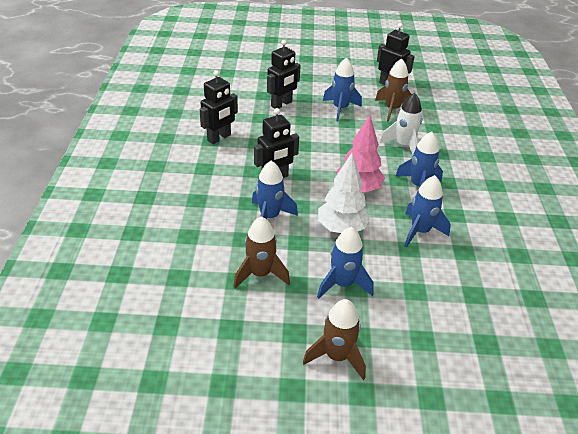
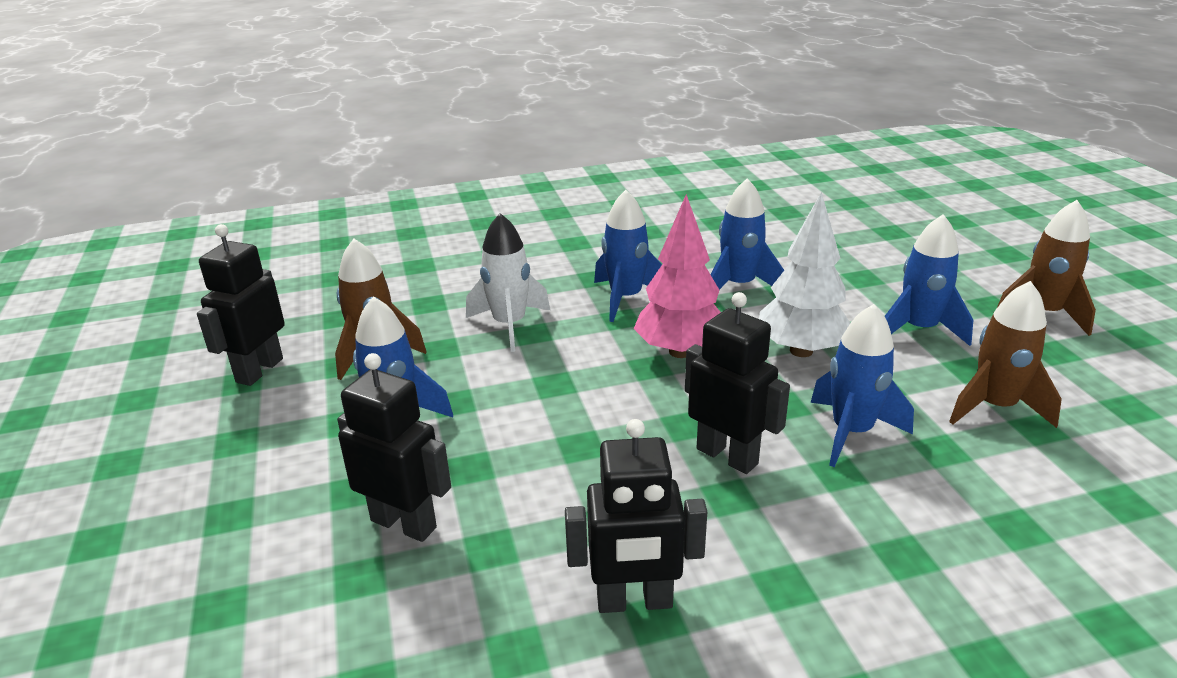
camera: 105 degrees left, 10 degrees down
(219, 138) = (634, 601): black robot -> black robot turned 150 degrees clockwise

